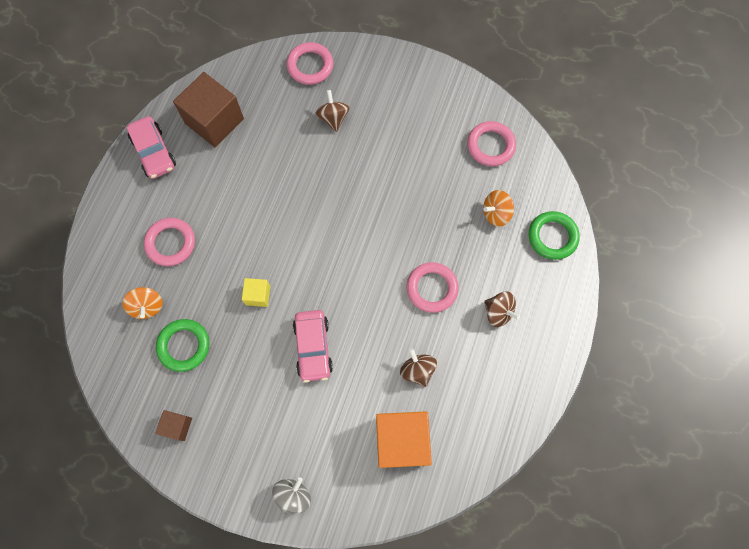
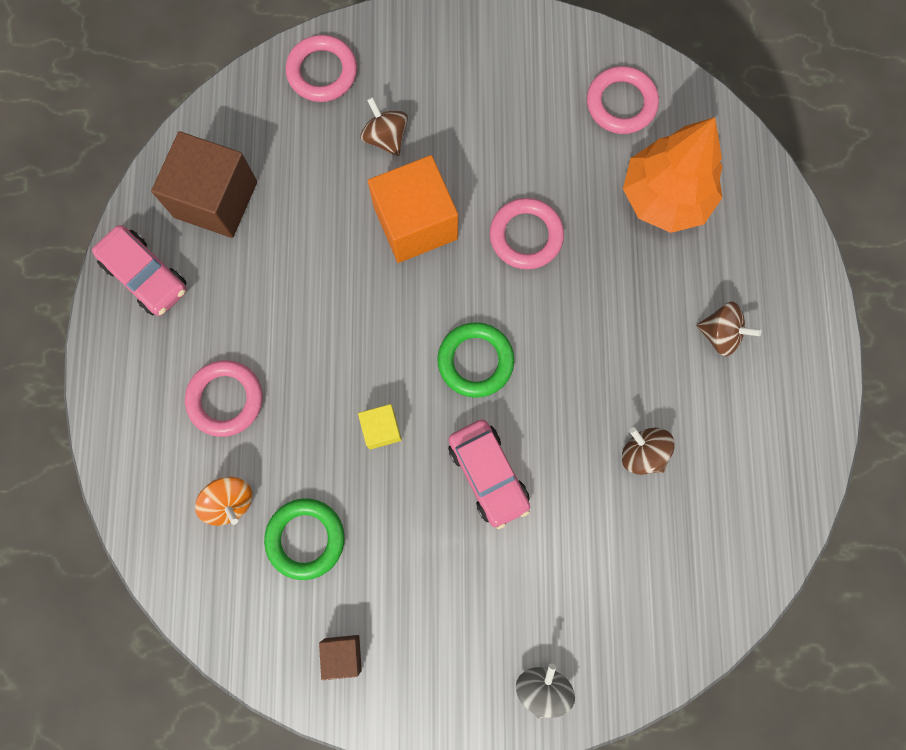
camera: 20 degrees left, 5 degrees up
(401, 441) = (659, 558): orange cube -> orange cube (415, 223)
(432, 288) = (618, 333): pink ring -> pink ring (526, 236)
(496, 213) = (665, 197): orange spinning top -> orange tree
(552, 237) = (753, 203): green ring -> green ring (475, 361)

